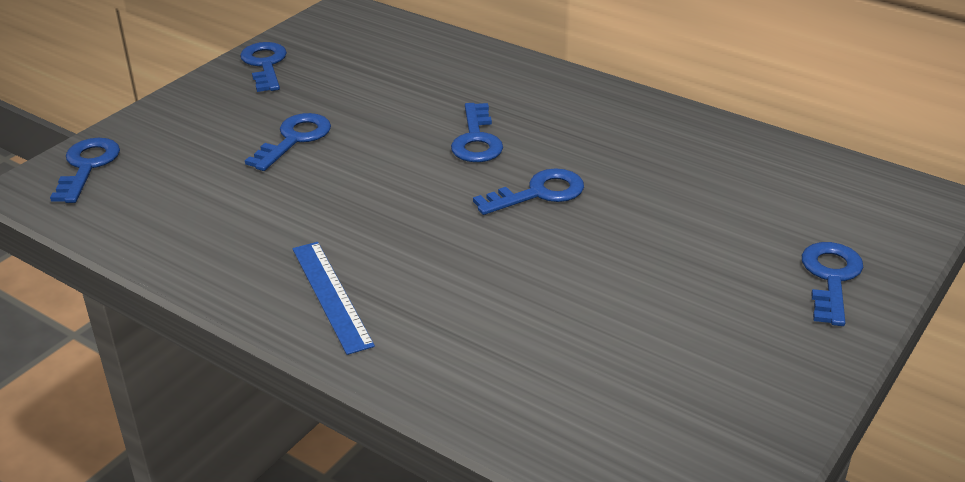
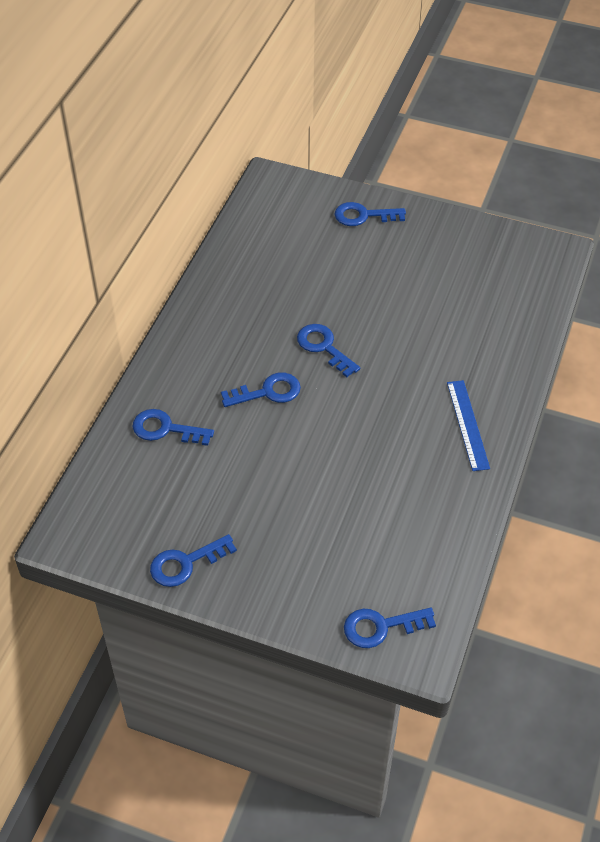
camera: 105 degrees left, 15 degrees up
(295, 139) = (299, 501): blue key -> blue key (165, 429)
(331, 295) = (467, 424): blue ruler -> blue ruler turned 60 degrees counterclockwise

